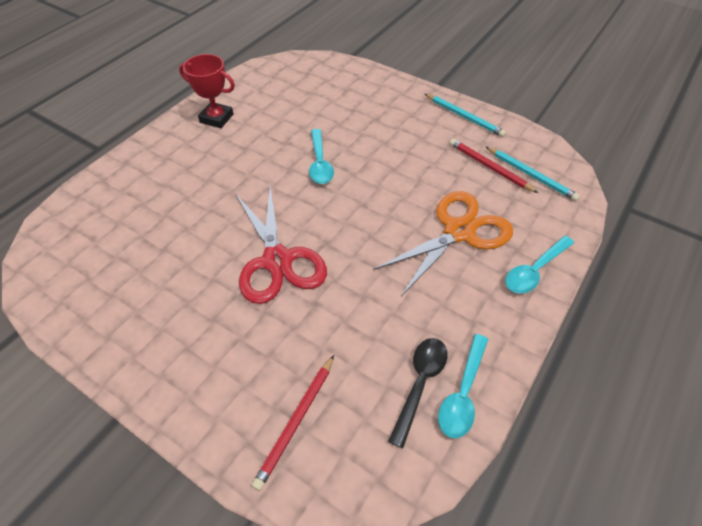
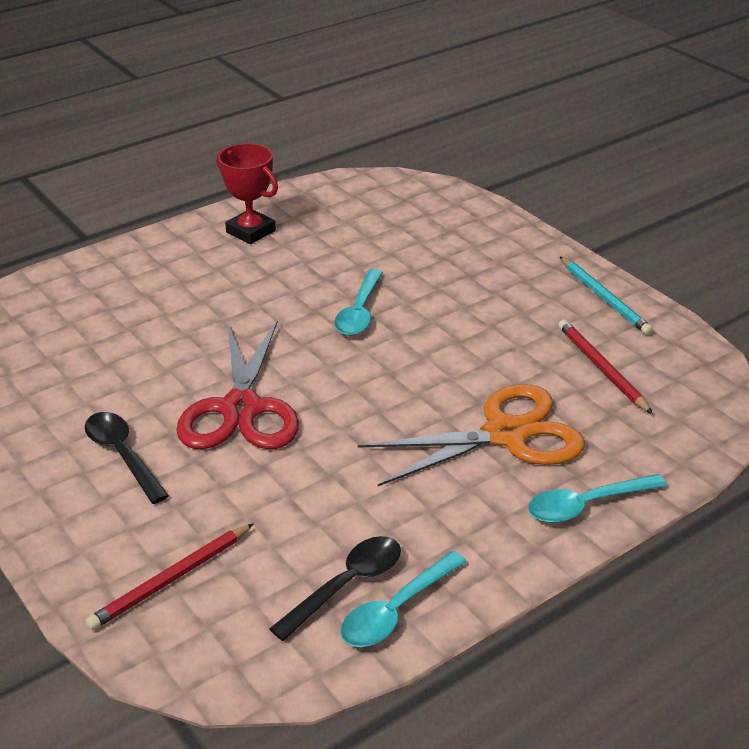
camera: 20 degrees right, 15 degrees down
(210, 324) = (122, 455): none -> black spoon
(531, 175) = (659, 391): turquoise pencil -> none

